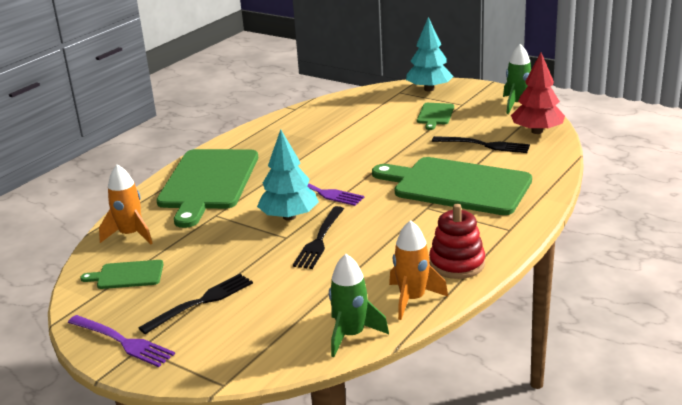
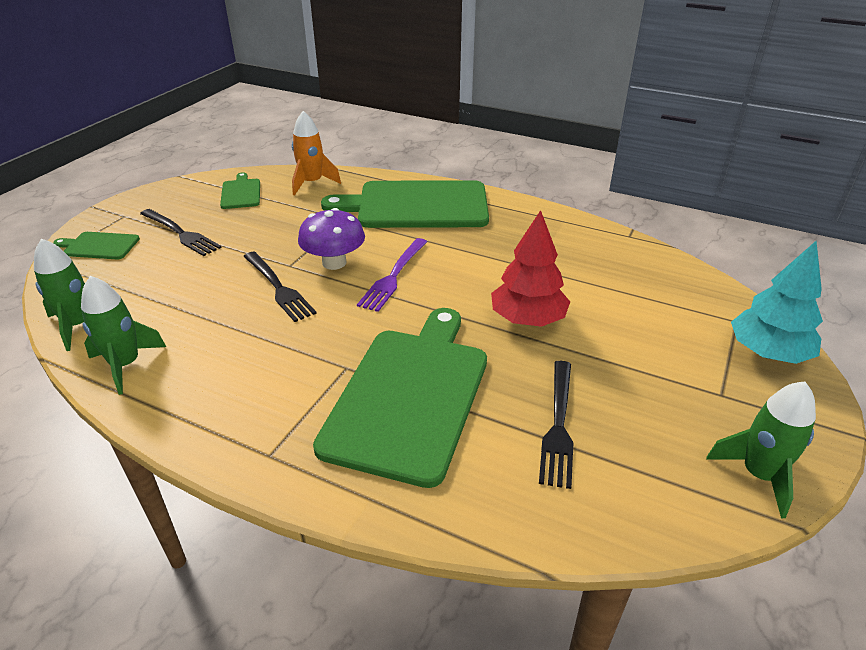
camera: 80 degrees right, 10 degrees up
(122, 341) = (137, 207): purple fork -> none
(289, 217) = (334, 262): turquoise tree -> purple mushroom
(320, 240) = (278, 288): black fork -> black fork turned 135 degrees counterclockwise
(412, 299) = (126, 365): orange rocket -> green rocket
(435, 115) = (661, 364): green cutting board -> green cutting board (99, 246)
(457, 264) = (191, 400): red stacking toy -> none
(537, 131) = (638, 502): red tree -> red tree (527, 319)

